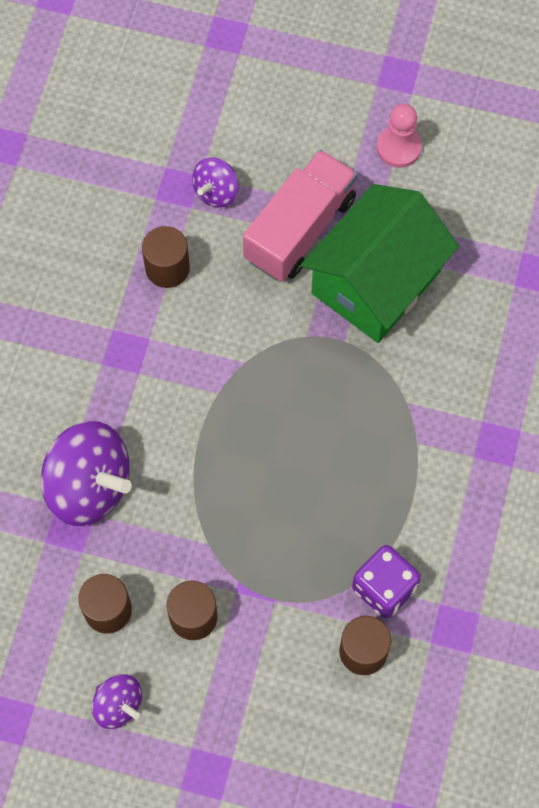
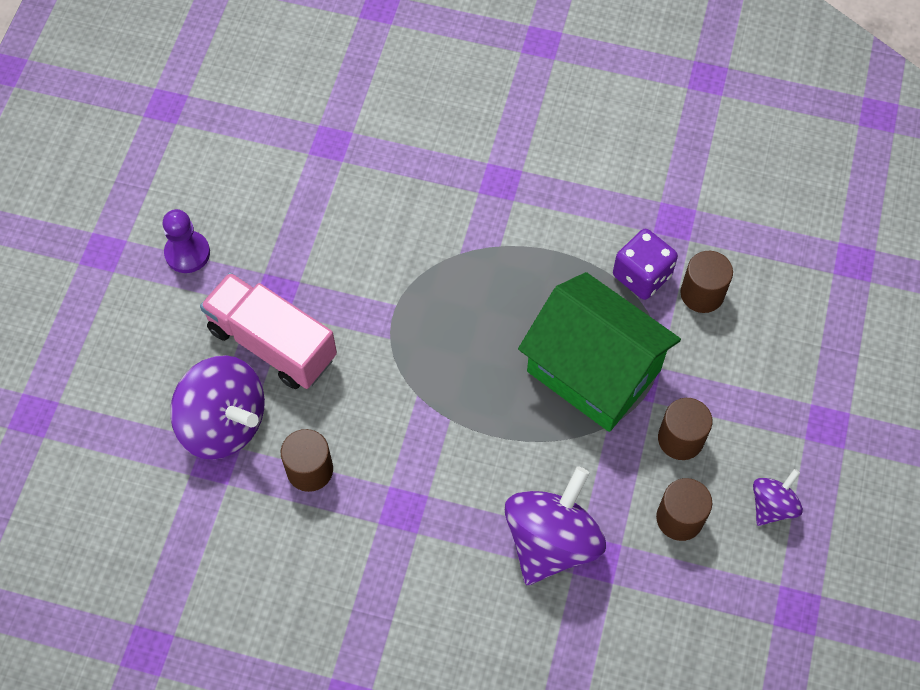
camera: 90 degrees left, 5 degrees down
(216, 192) = (224, 423): purple spinning top -> purple spinning top, size x1.90
(376, 282) = (334, 276): green house -> green house (593, 371)
(399, 147) = (187, 253): pink pawn -> purple pawn

